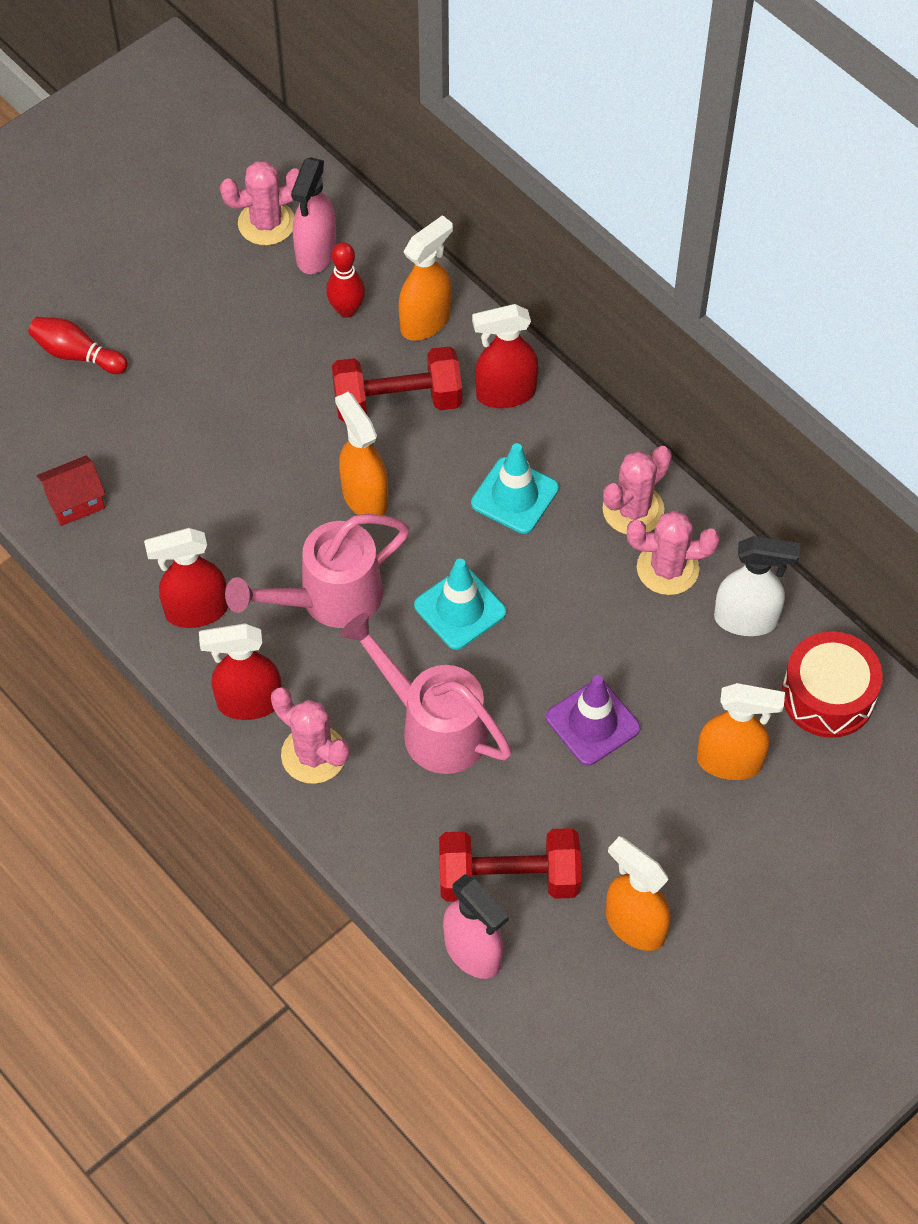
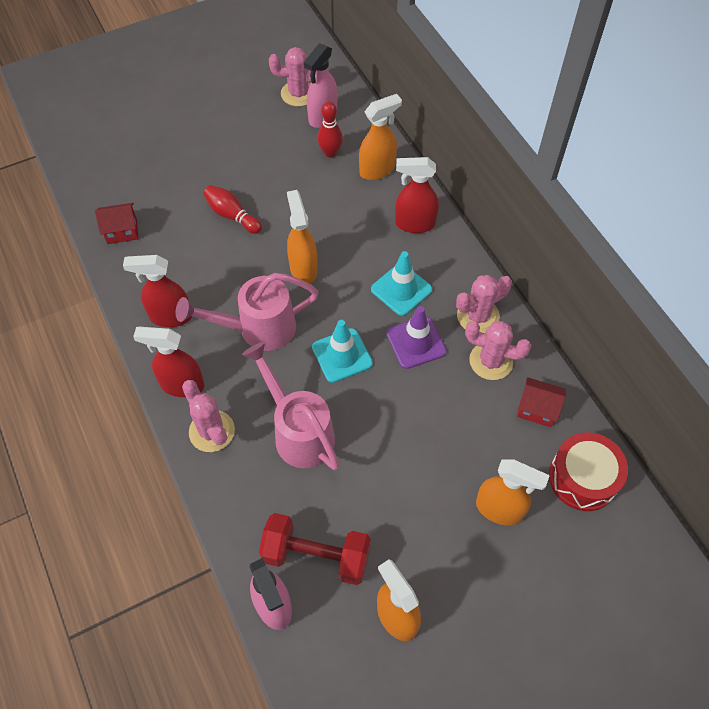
camera: 15 degrees right, 0 degrees up
(77, 354) = (157, 145): red bowling pin -> red bowling pin (232, 215)
(397, 401) = (344, 214): red dumbbell -> none
(592, 723) = (409, 456): purple traffic cone -> purple traffic cone (416, 342)
(746, 619) = (537, 409): white spray bottle -> red house

